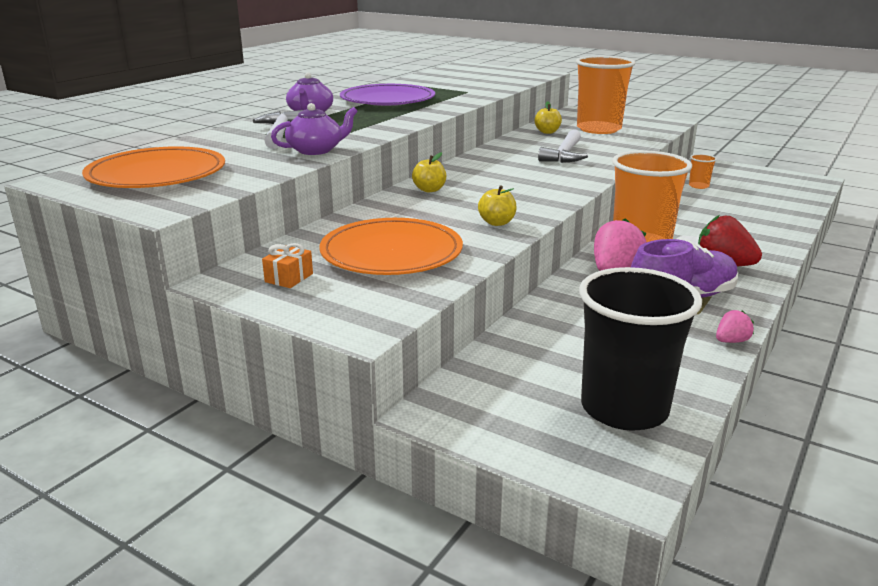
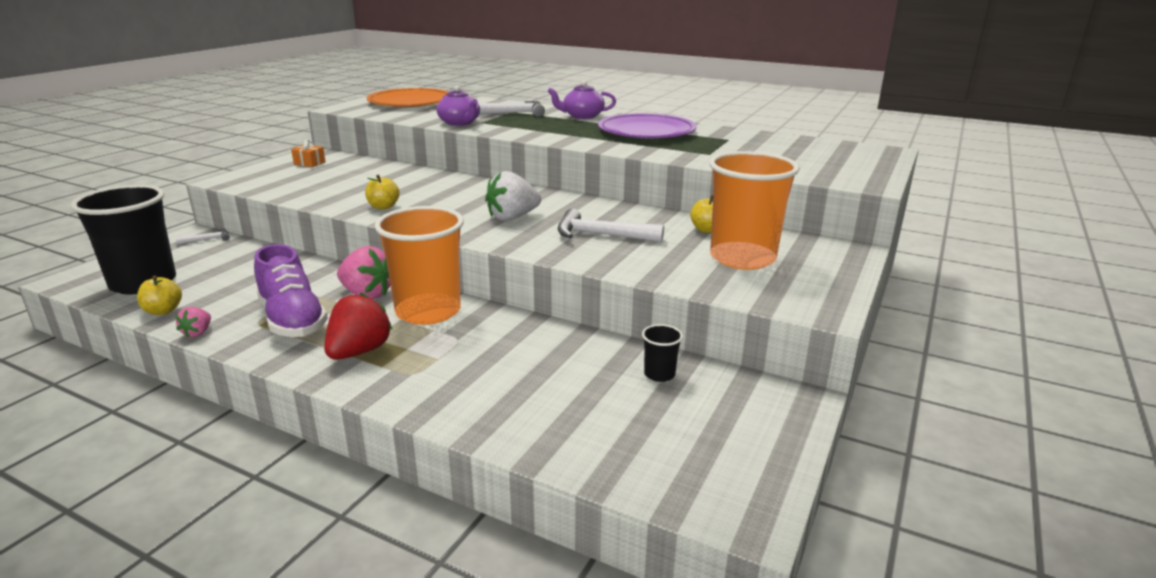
camera: 85 degrees right, 0 degrees up
(391, 252) = (336, 181): orange plate -> none
(429, 190) = (475, 186): yellow apple -> yellow apple (163, 311)
(461, 391) = (207, 240): none -> white hammer
(526, 177) = (512, 217): none -> white strawberry
(698, 186) = (659, 374): orange cup -> black cup
(731, 341) = (198, 333): pink strawberry -> pink strawberry turned 45 degrees clockwise

